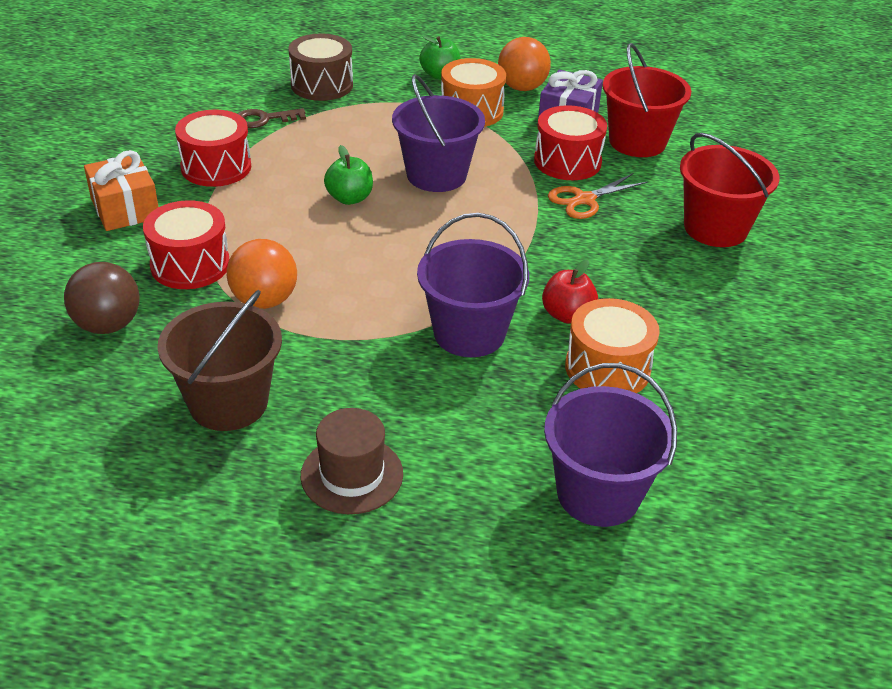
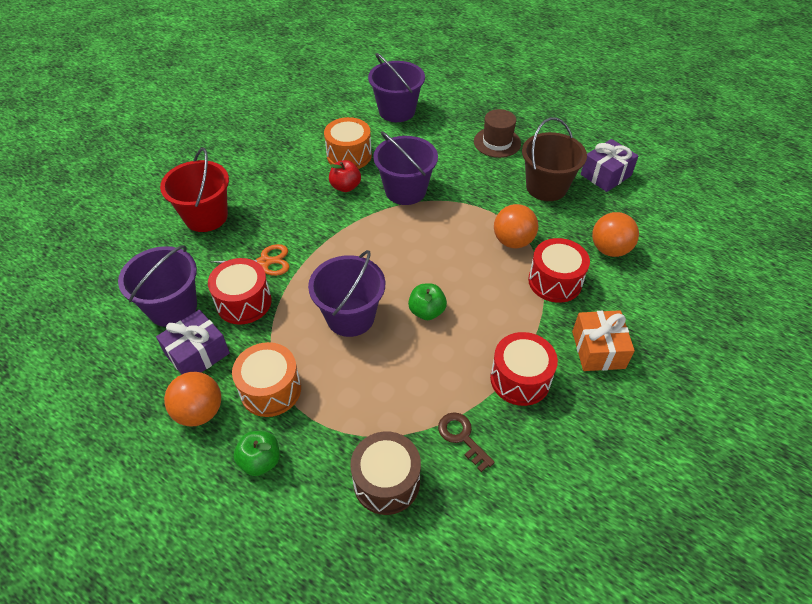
camera: 155 degrees left, 10 degrees up
(108, 325) = (610, 249): brown ball -> orange ball
(113, 459) = (605, 175): none -> purple gift
(264, 119) = (462, 437): brown key -> brown key turned 135 degrees counterclockwise
(637, 142) = (172, 307): red bucket -> purple bucket

